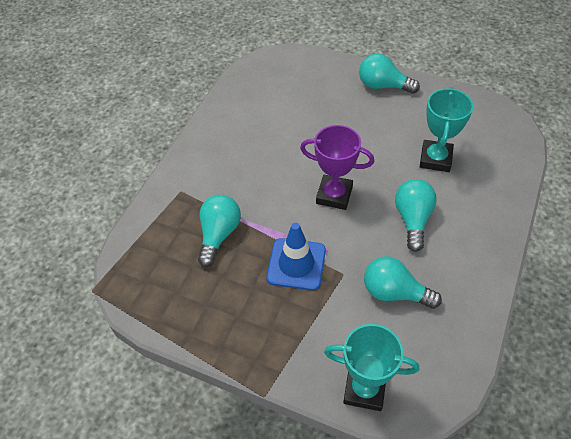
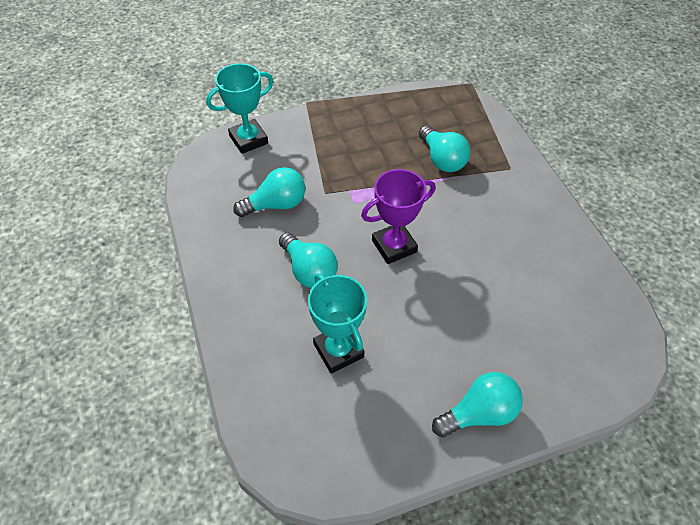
camera: 135 degrees right, 0 degrees up
(296, 264) = (365, 177): blue traffic cone -> none

